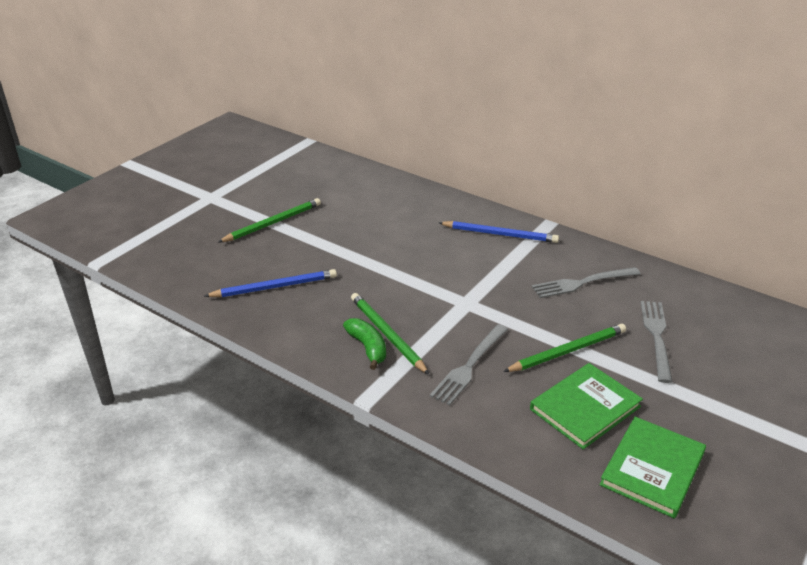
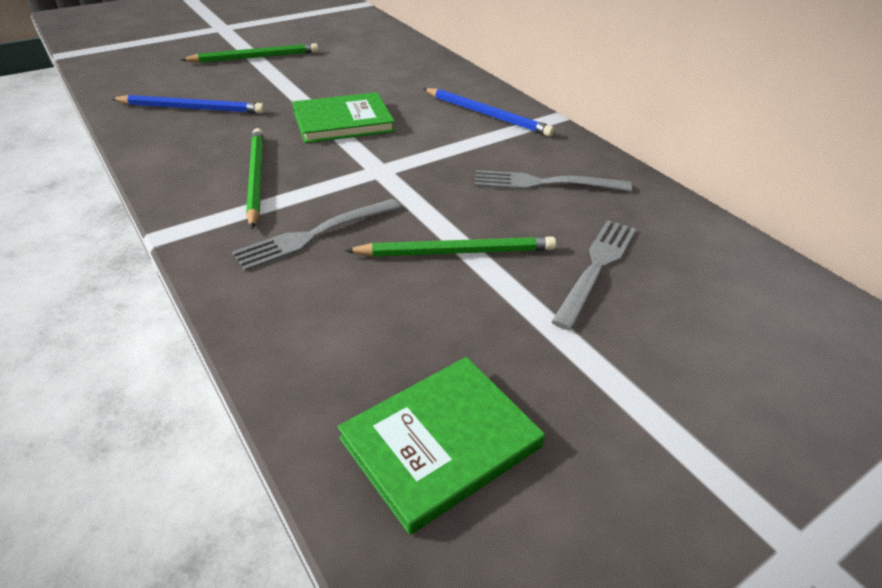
camera: 20 degrees right, 5 degrees up
(367, 347) = (220, 185): green banana -> none
(585, 408) = (416, 326): green book -> green book (343, 121)

